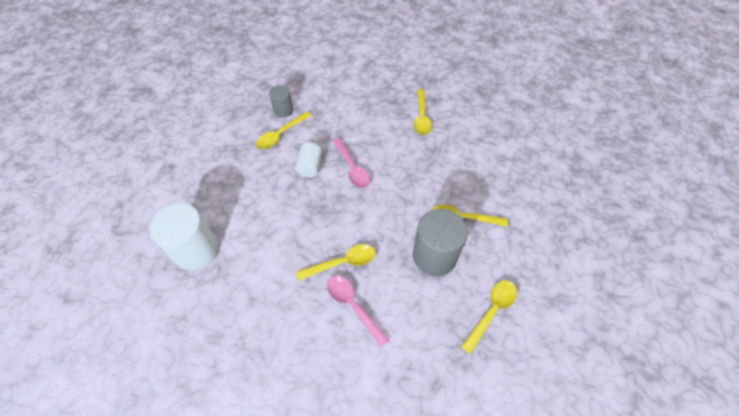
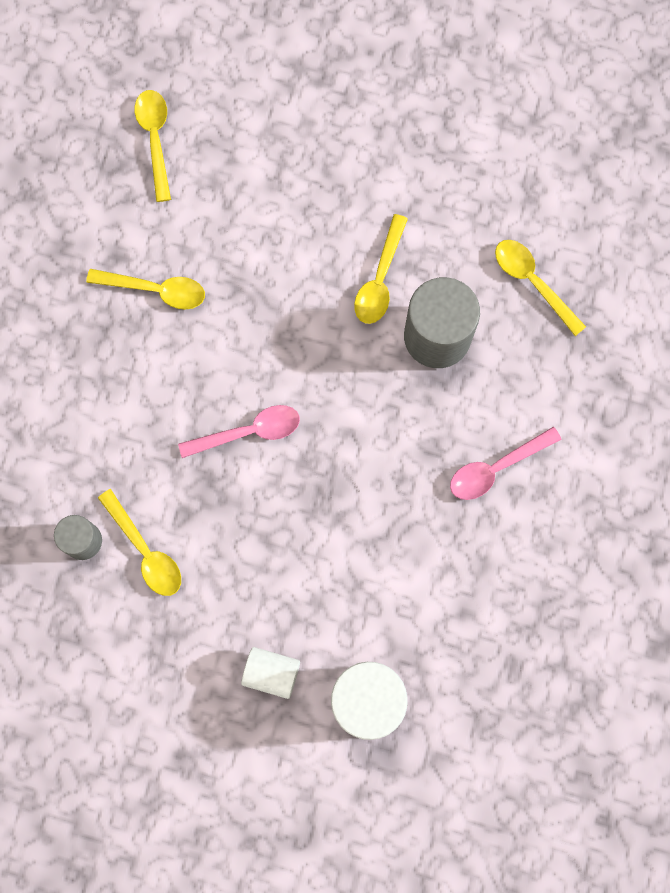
camera: 80 degrees left, 20 degrees up
(309, 166) = (230, 504): white cylinder -> white cylinder (271, 673)
(342, 263) = (426, 474): yellow spoon -> yellow spoon (155, 140)

